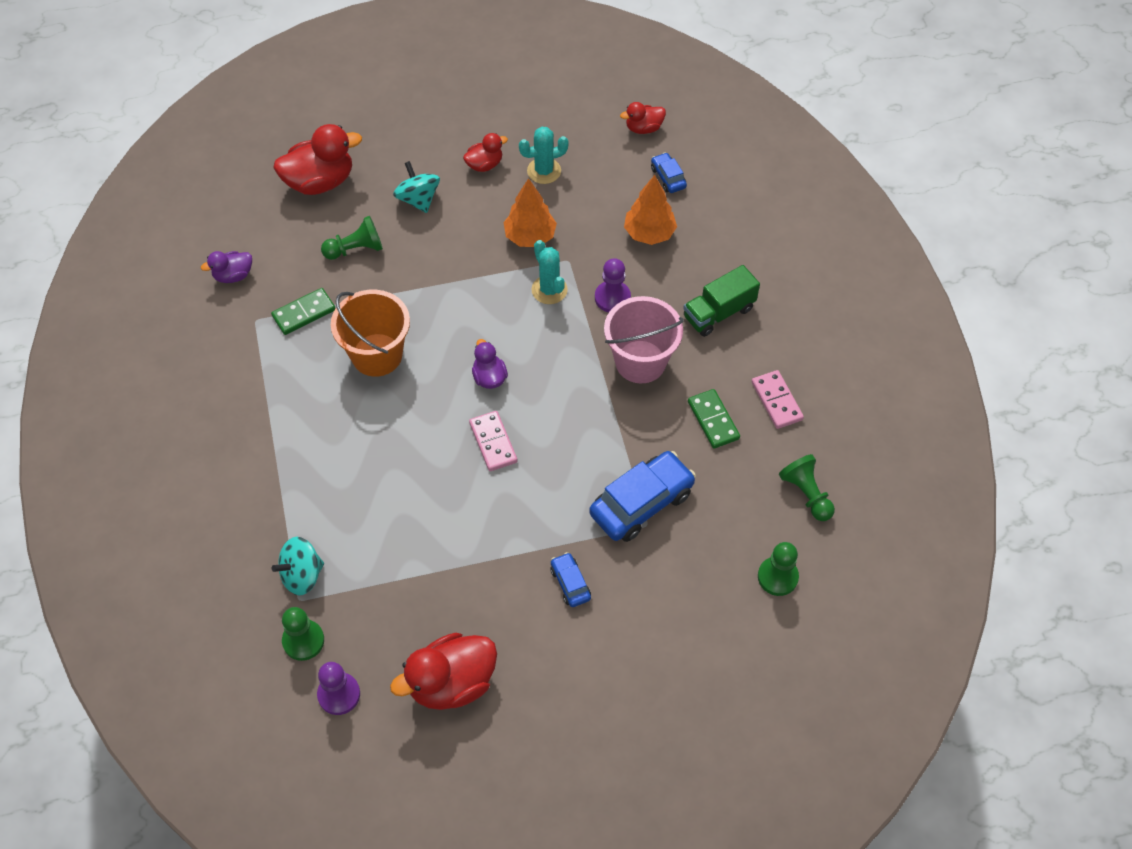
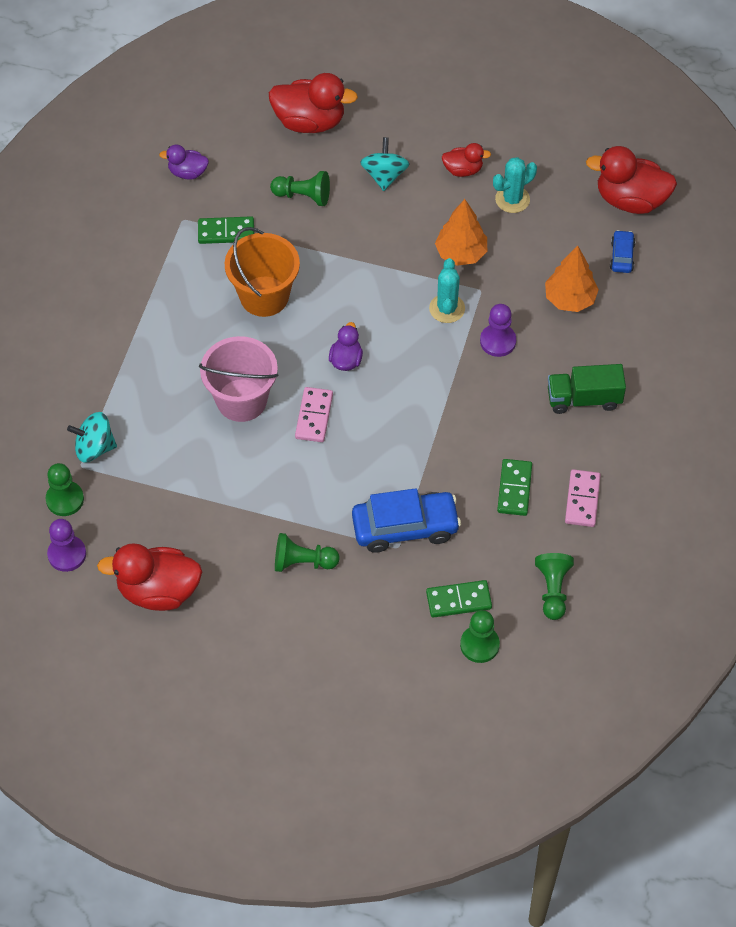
camera: 30 degrees right, 0 degrees up
(544, 171) = (512, 199): turquoise cactus -> turquoise cactus turned 45 degrees counterclockwise
(570, 583) = (303, 562): blue car -> green pawn
(640, 362) = (485, 408): pink bucket -> pink bucket (241, 400)
(643, 128) = (630, 200): red duck -> red duck, size x1.85
(732, 545) = (458, 600): none -> green domino

